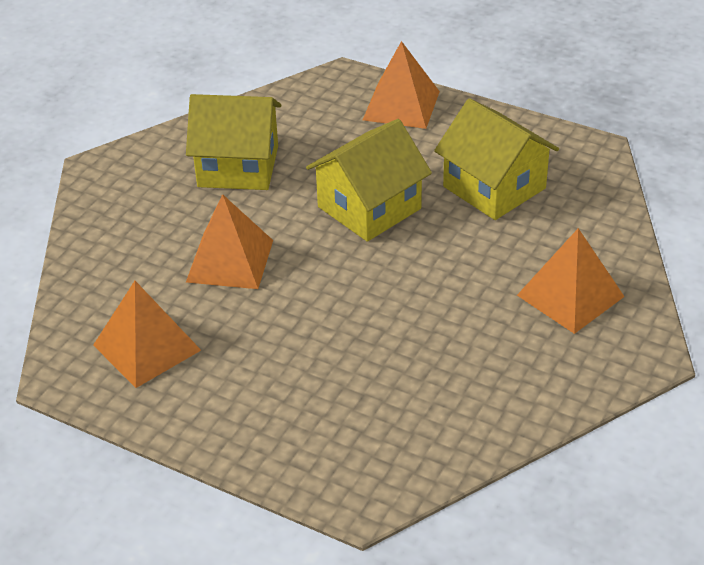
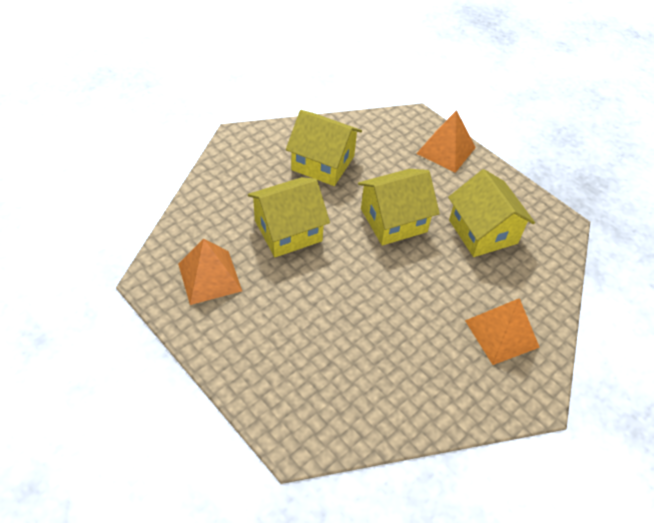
camera: 15 degrees right, 10 degrees up
(230, 261) = (288, 230): orange pyramid -> yellow house

